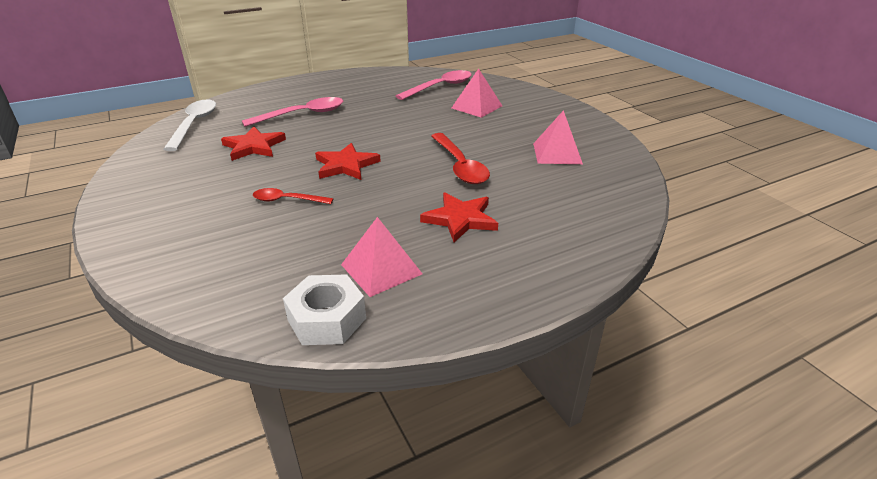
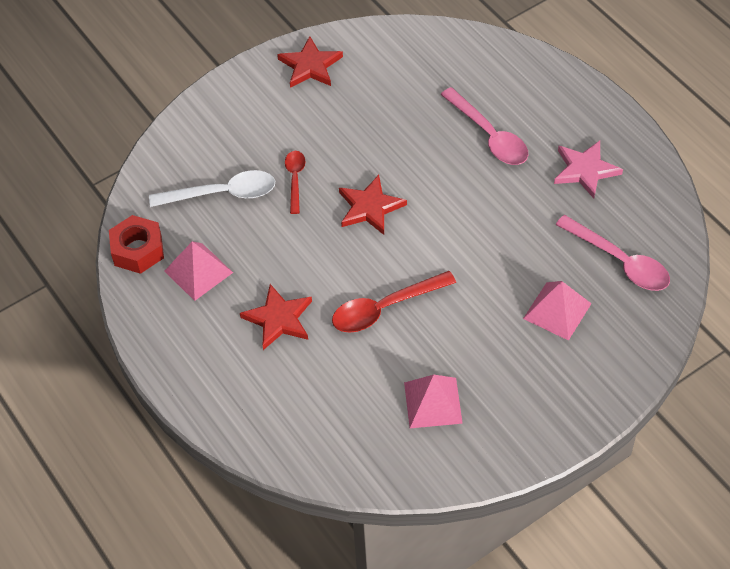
camera: 85 degrees right, 20 degrees up
(194, 124) = (442, 50): white spoon -> white spoon (222, 193)
(254, 146) = (398, 119): red star -> red star (310, 66)
(327, 319) = (138, 250): white nut -> red nut
(357, 89) = (585, 170): none -> pink star

